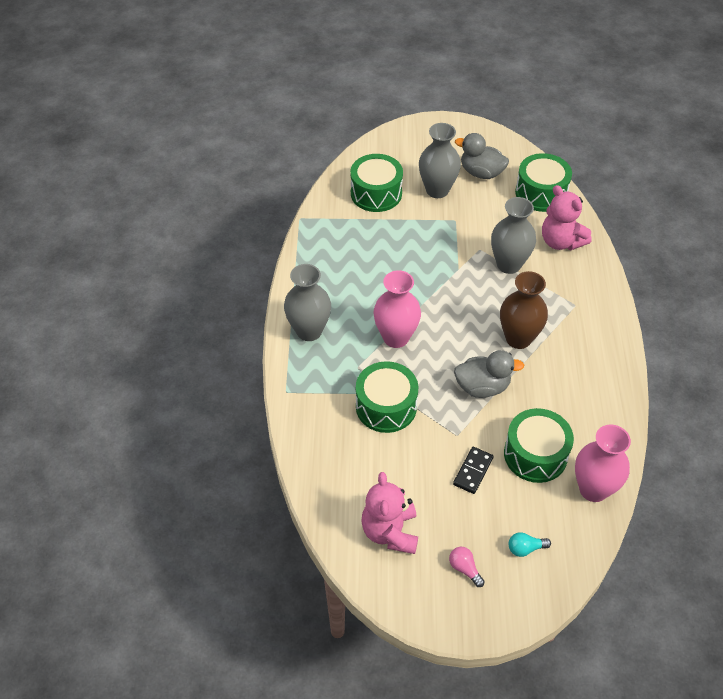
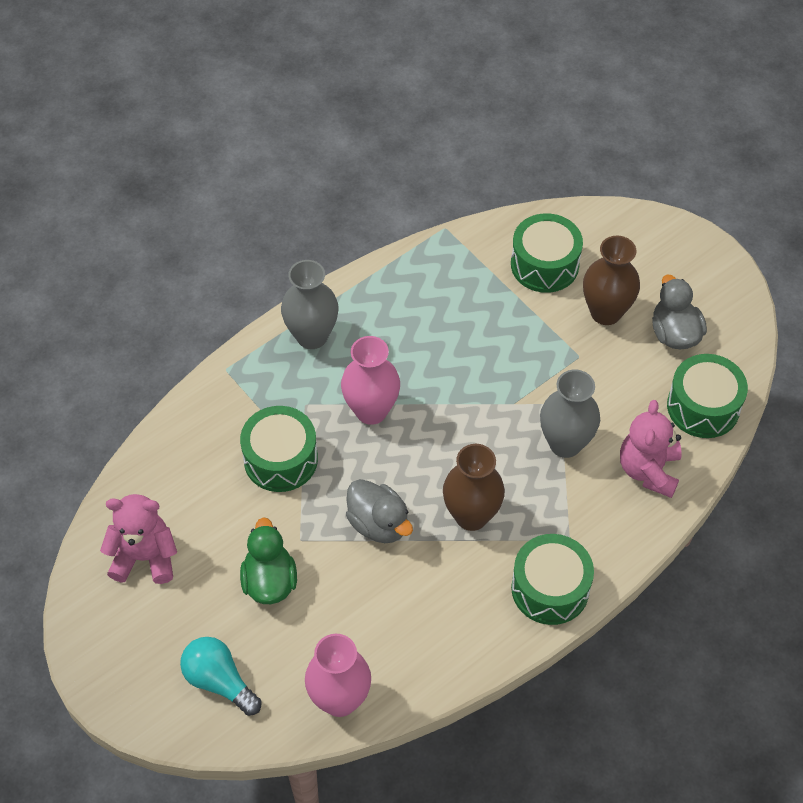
camera: 50 degrees right, 5 degrees up
(390, 532) = (145, 557): pink teddy bear -> pink teddy bear turned 45 degrees clockwise
(437, 190) = (605, 312): grey vase -> brown vase
(464, 568) = (155, 643): pink light bulb -> none
(473, 471) = (269, 581): black domino -> green duck
(525, 548) = (219, 681): turquoise light bulb -> turquoise light bulb, size x1.81
(535, 454) = (336, 622): green drum -> green drum (550, 588)

